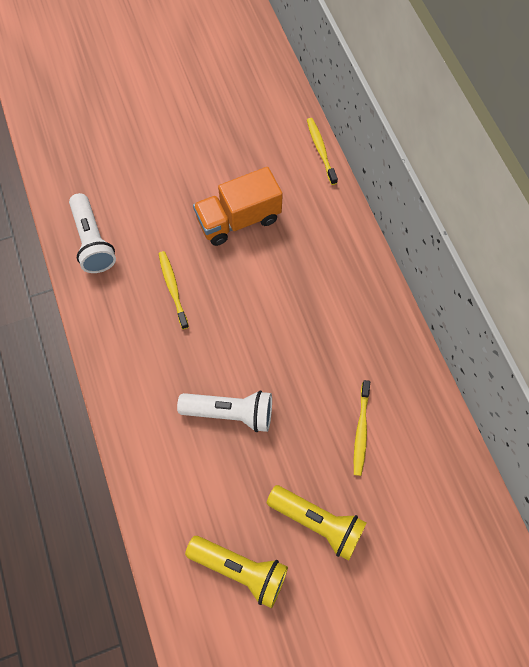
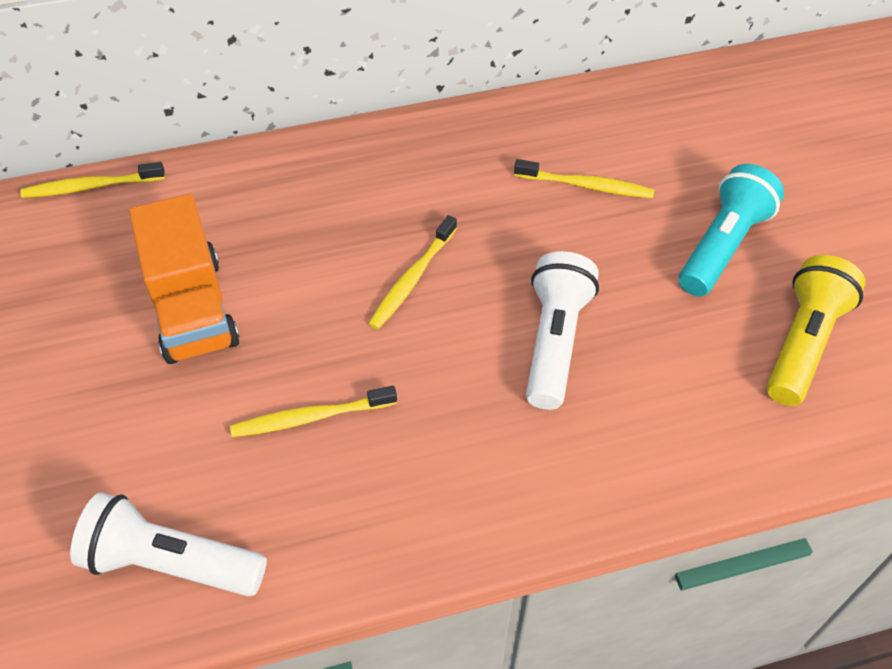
camera: 85 degrees left, 15 degrees down
(93, 241) = (171, 562): white flashlight -> white flashlight turned 150 degrees counterclockwise
(270, 329) = (412, 278): none -> yellow toothbrush
(317, 521) = (722, 246): yellow flashlight -> turquoise flashlight

